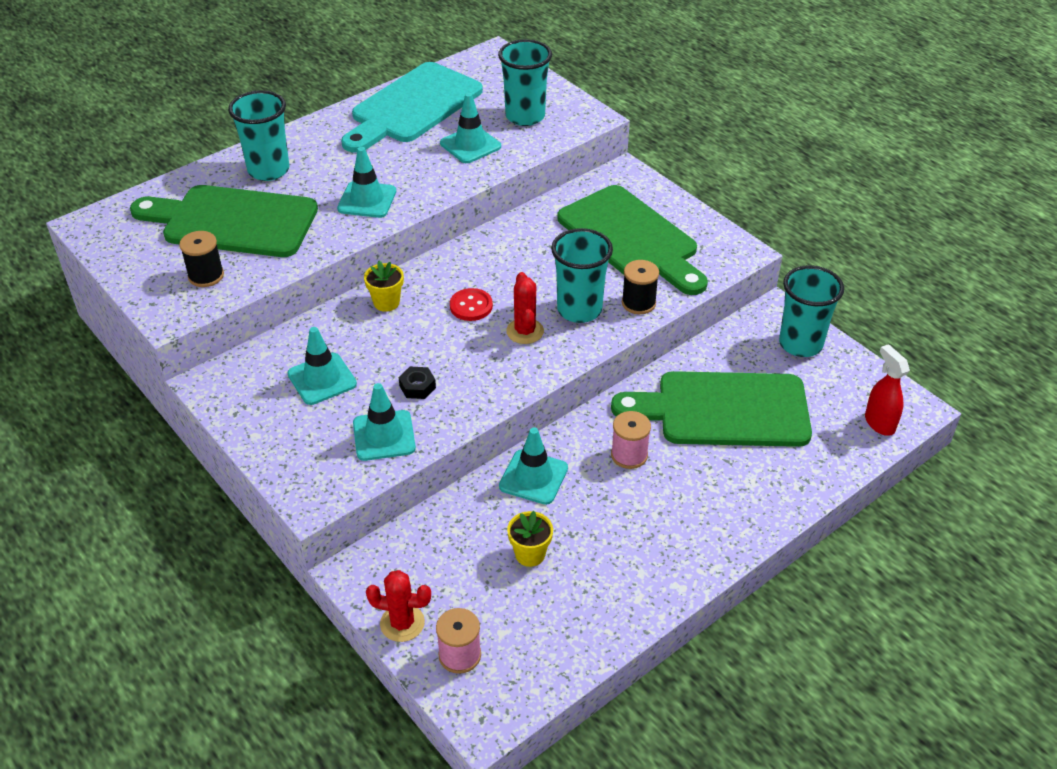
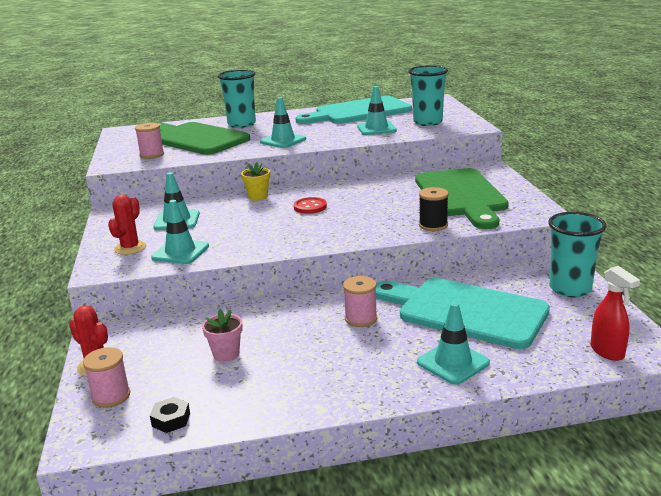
camera: 30 degrees right, 20 degrees down
(206, 276) = (152, 155): black spool -> pink spool
(417, 387) = (230, 235): black nut -> black nut (171, 419)
(525, 331) = (333, 224): red cactus -> red cactus (130, 248)
(530, 554) = (226, 354): yellow flower pot -> pink flower pot
(533, 477) = (276, 313): turquoise traffic cone -> turquoise traffic cone (453, 362)
(579, 310) = (384, 221): turquoise cup -> none
(724, 410) = (465, 311): green cutting board -> turquoise cutting board
(879, 423) = (607, 352): red spray bottle -> red spray bottle turned 150 degrees clockwise

